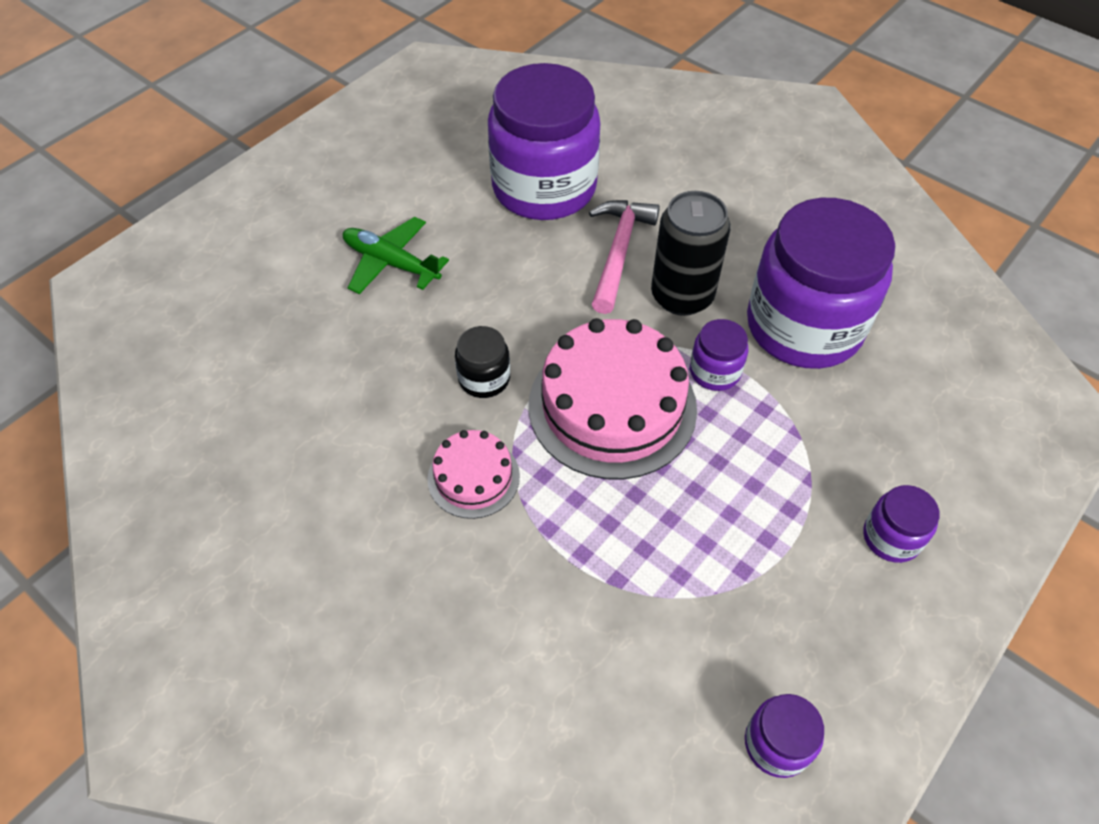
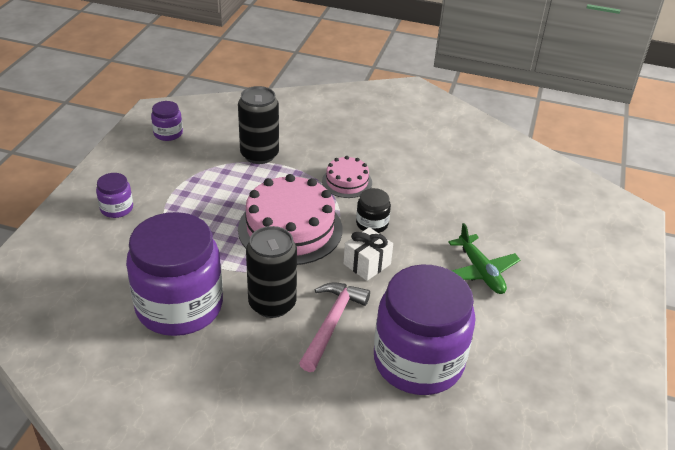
camera: 155 degrees right, 15 degrees down
(391, 263) = (480, 271): green plane -> green plane turned 60 degrees clockwise
(531, 315) = (367, 264): none -> white gift
(601, 603) = (259, 155): none -> black can
(618, 252) = (331, 323): pink hammer -> pink hammer turned 150 degrees counterclockwise
(715, 371) = (234, 262): purple jar -> none

